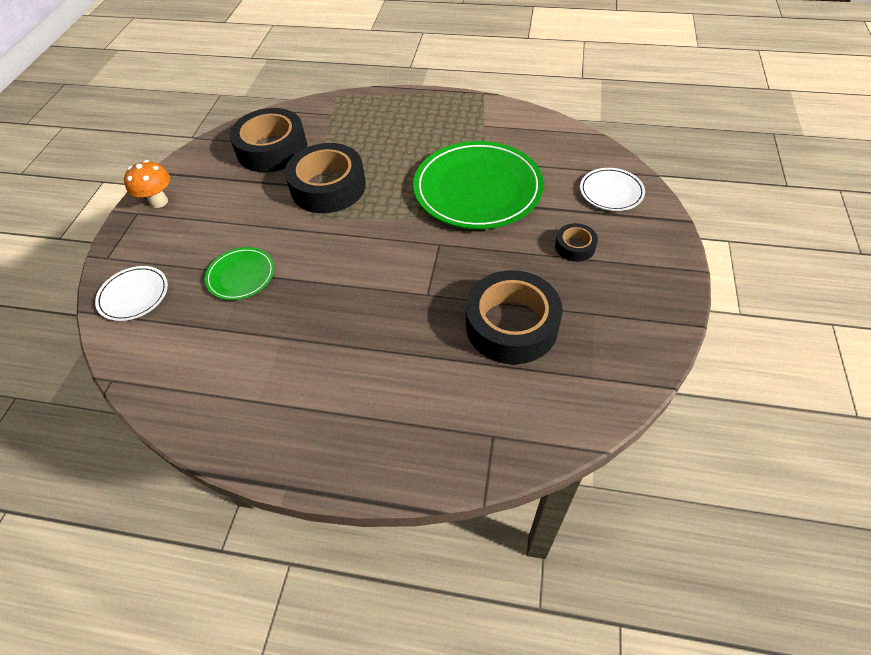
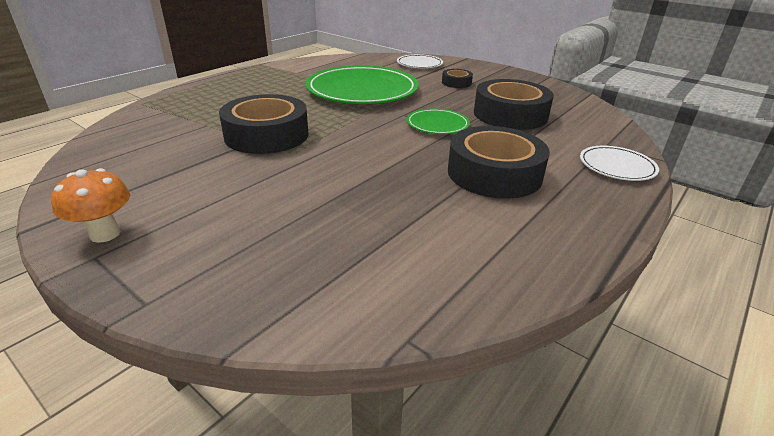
camera: 65 degrees left, 20 degrees down
(134, 295) = (263, 289): white plate -> white plate (617, 166)
(241, 276) = (329, 203): green plate -> green plate (437, 124)
(272, 149) = (156, 146): black tape -> black tape (494, 173)

